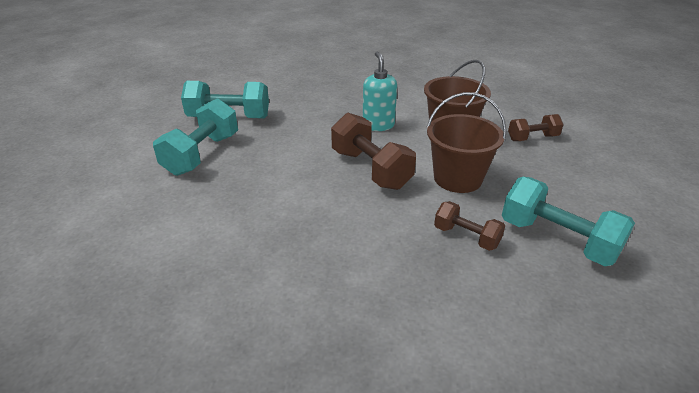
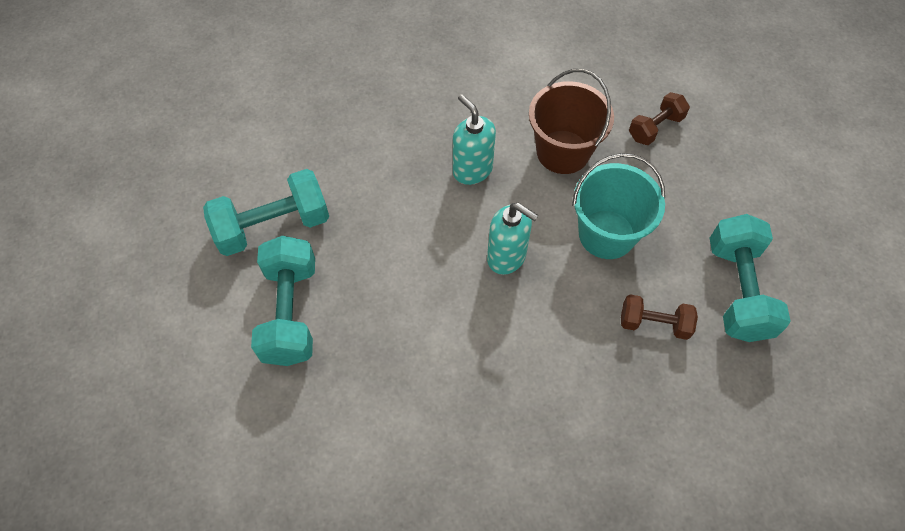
camera: 25 degrees left, 25 degrees up
(371, 169) = (507, 257): brown dumbbell -> turquoise soap dispenser
(457, 178) = (606, 234): brown bucket -> turquoise bucket
(557, 240) = (737, 290): turquoise dumbbell -> turquoise dumbbell turned 75 degrees clockwise

